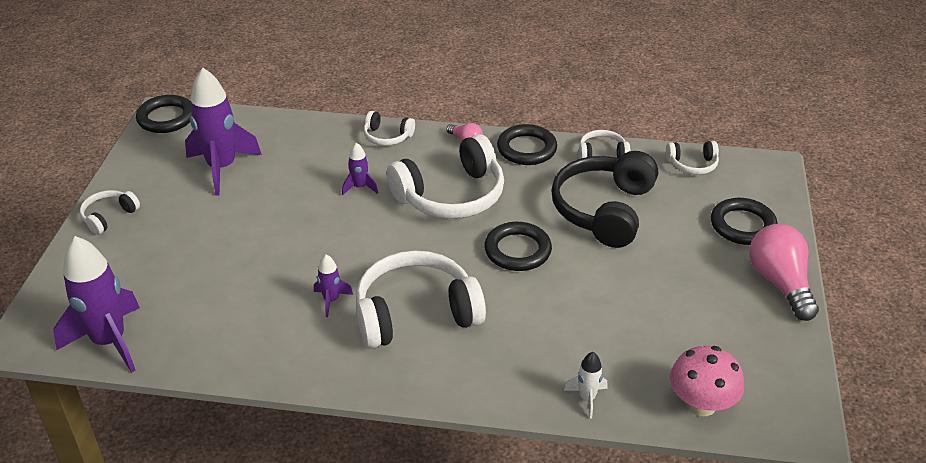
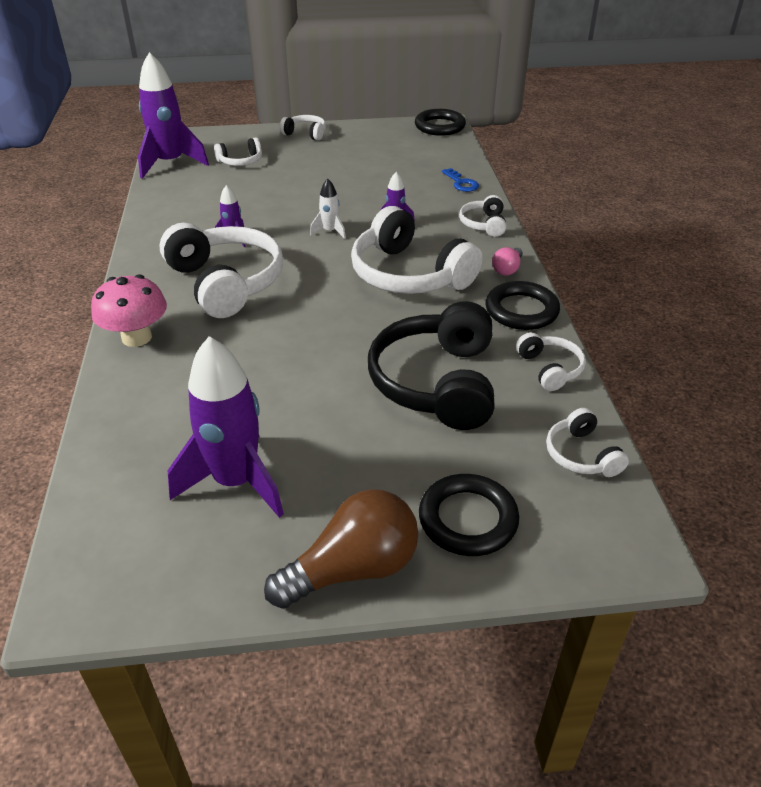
camera: 75 degrees right, 0 degrees up
(147, 278) = (241, 161): none -> white headphones
(222, 168) = (387, 160): purple rocket -> purple rocket (236, 482)
(303, 132) = (461, 183): none -> blue key
(517, 250) = (337, 328): black ring -> none
(587, 398) = (118, 404): white rocket -> white rocket (330, 231)
(604, 210) = (437, 383): black headphones -> black headphones turned 90 degrees counterclockwise
(701, 404) = (110, 498): pink mushroom -> pink mushroom (137, 337)
(780, 283) = (353, 569): pink light bulb -> brown light bulb

